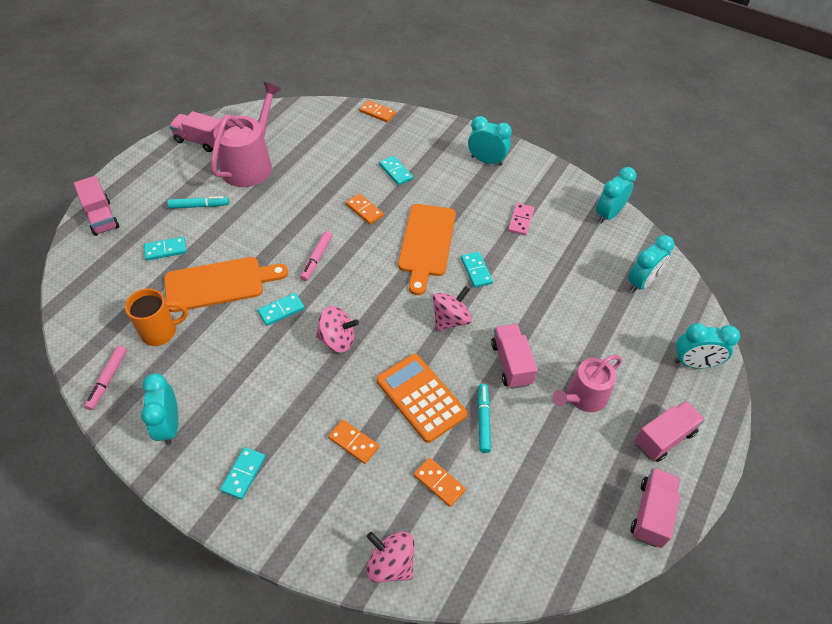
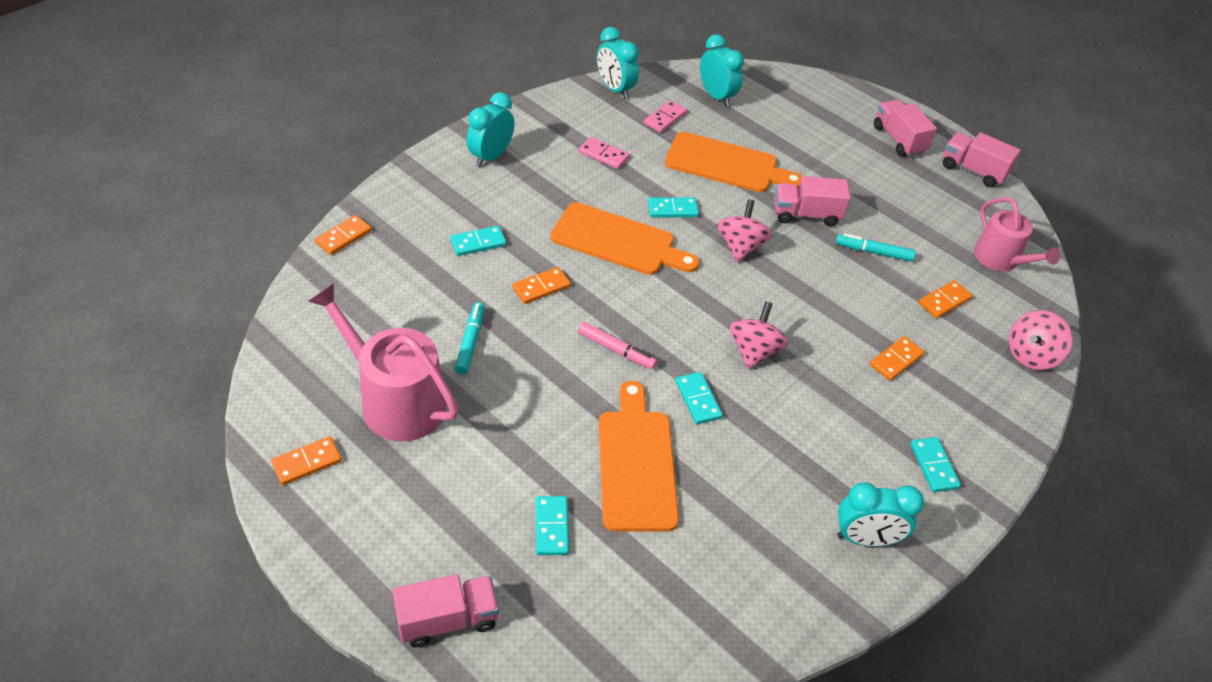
camera: 80 degrees left, 5 degrees down
(108, 380) = (786, 611): pink marker -> none
(160, 332) = (711, 541): orange mug -> none
(199, 206) = (468, 476): turquoise marker -> turquoise marker (470, 342)
(200, 141) = (307, 462): pink truck -> orange domino
(243, 474) = (933, 466): turquoise domino -> turquoise domino turned 45 degrees clockwise
(421, 397) = (842, 293): orange calculator -> none
(450, 320) = (740, 247): pink spinning top -> pink spinning top turned 45 degrees clockwise
(550, 300) = (726, 164): none -> orange cutting board
(583, 397) = (851, 176): pink watering can -> pink watering can (1000, 259)
(588, 251) = (665, 118): none -> pink domino
(694, 363) = (819, 96): turquoise clock -> none

